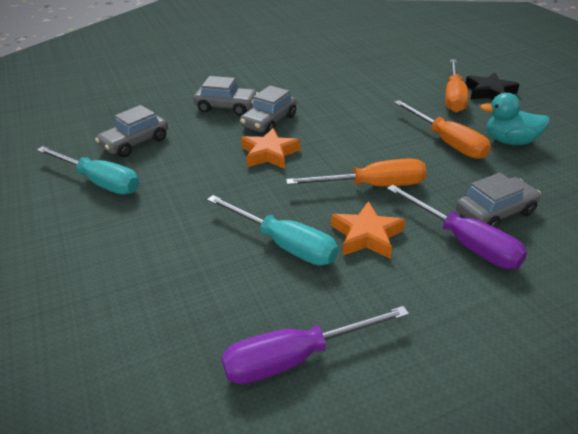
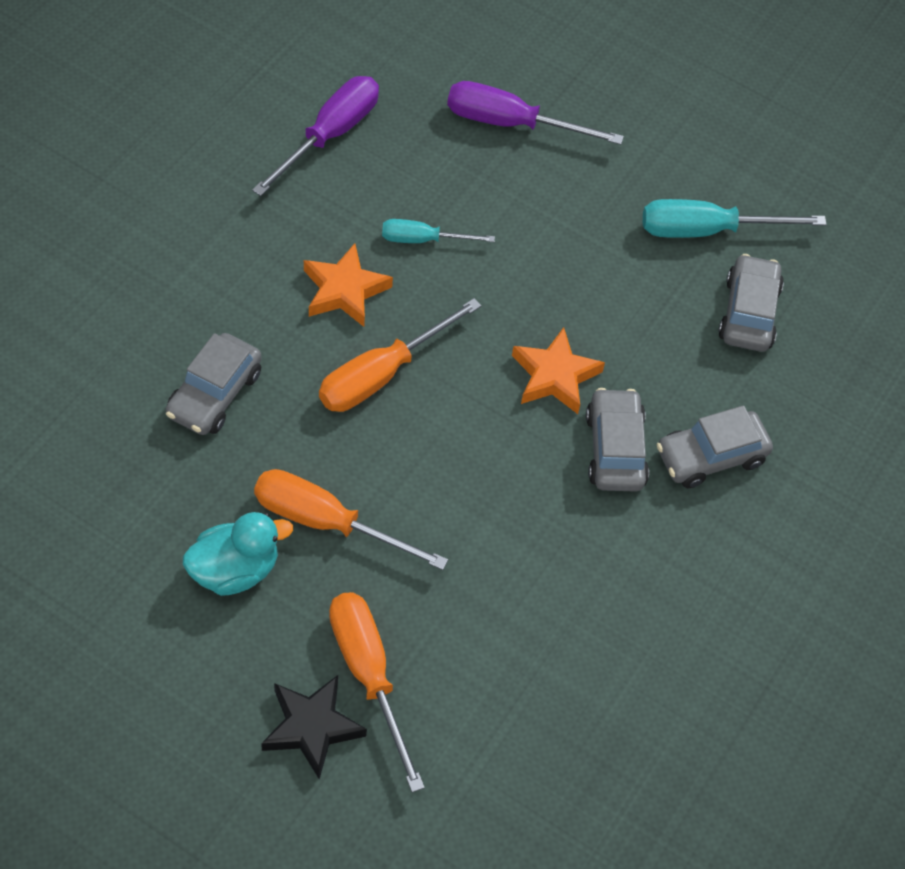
camera: 140 degrees right, 20 degrees up
(284, 244) = (423, 239): turquoise screwdriver -> turquoise screwdriver, size x0.60
(464, 242) = (235, 328): purple screwdriver -> purple screwdriver (511, 123)

